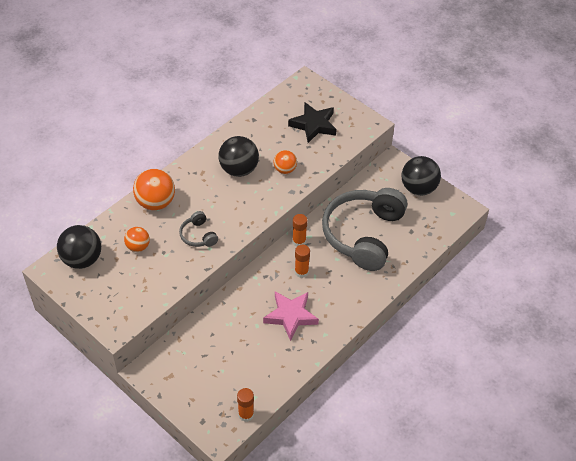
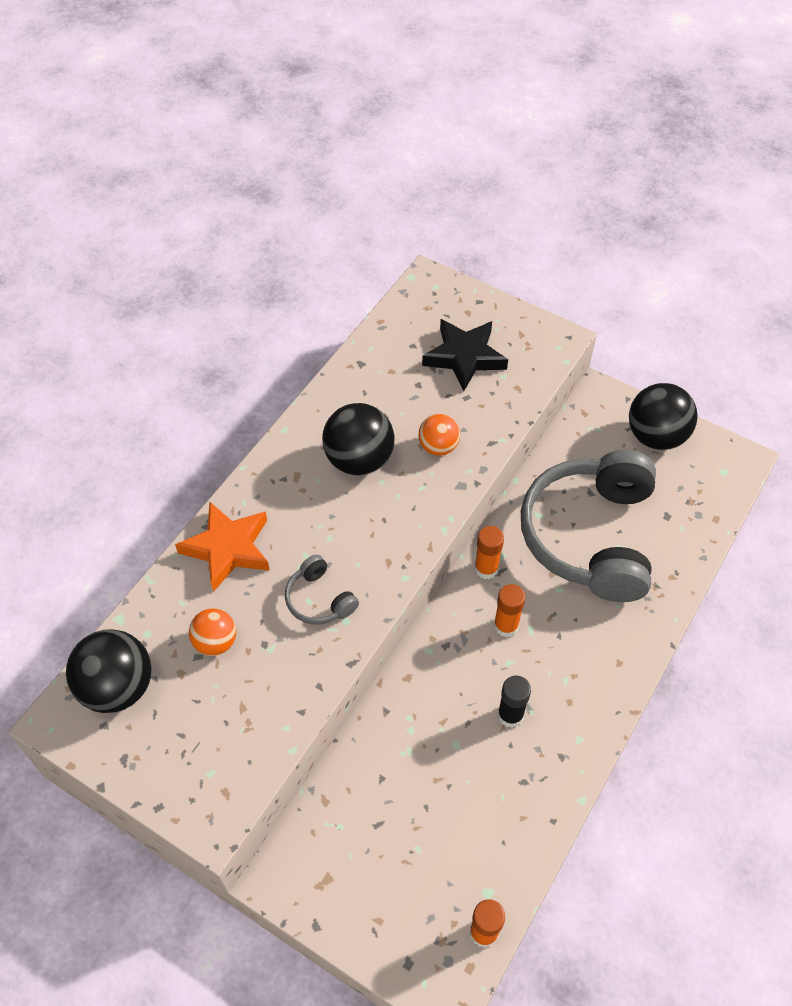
camera: 10 degrees left, 5 degrees up
(156, 202) = (228, 548): orange ball -> orange star
(290, 316) = (510, 715): pink star -> black glue stick

